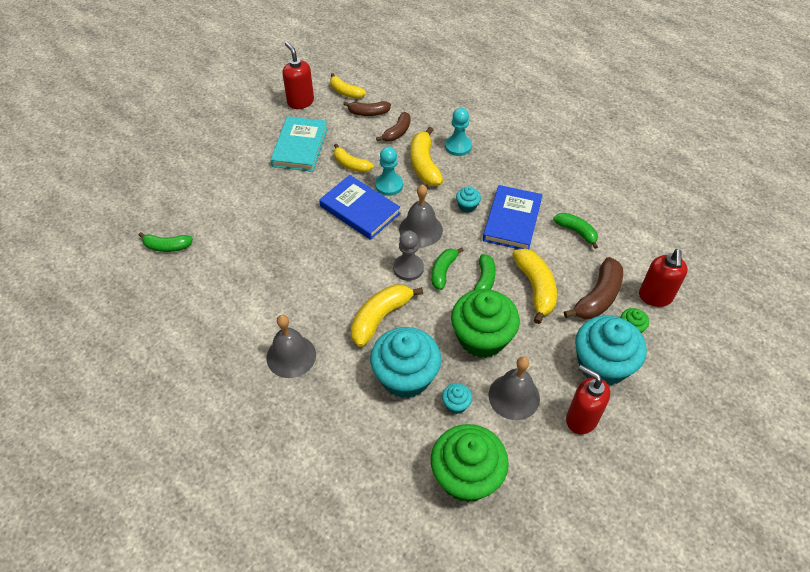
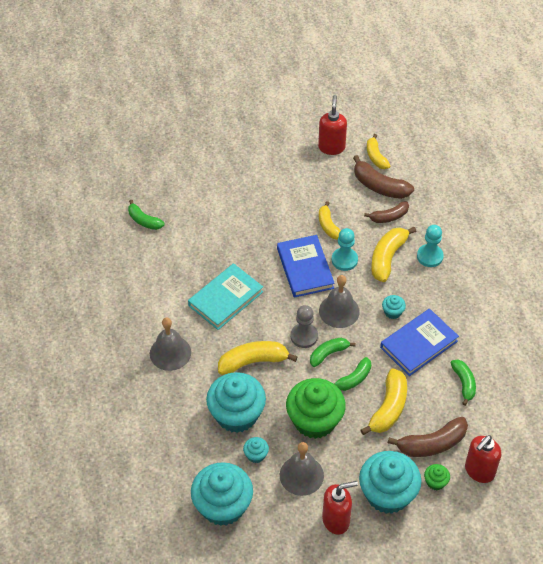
camera: 35 degrees right, 0 degrees up
(300, 147) = (300, 189): turquoise book -> turquoise book (225, 298)
(368, 113) = (379, 186): brown banana -> brown banana, size x1.55
(466, 476) = (223, 506): green cupcake -> turquoise cupcake
(581, 419) = (336, 520): red soap dispenser -> red soap dispenser turned 90 degrees clockwise

